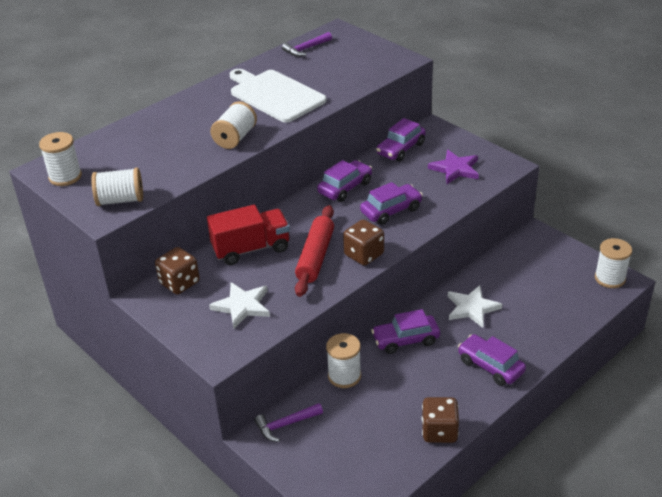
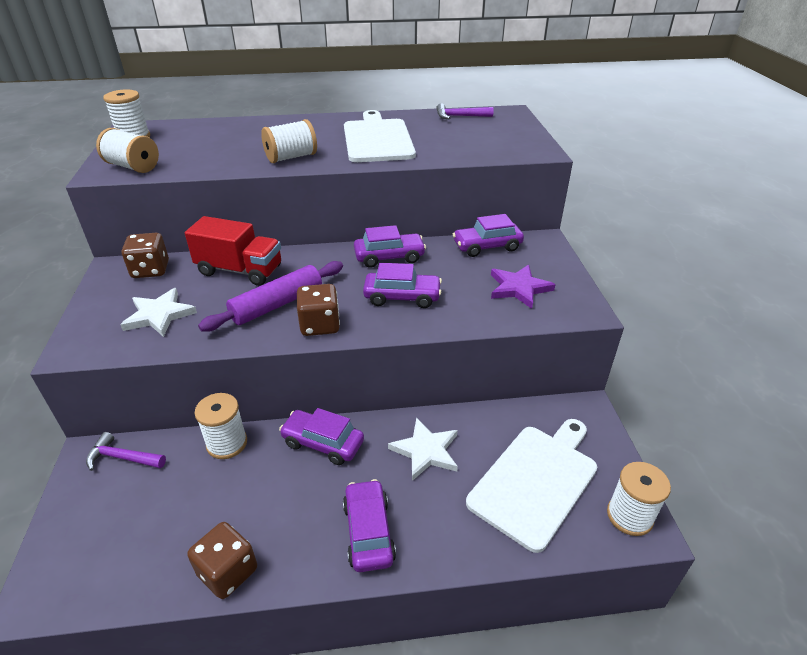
camera: 35 degrees right, 0 degrees up
(315, 257) = (277, 304): red rolling pin -> purple rolling pin
(548, 288) = (536, 481): none -> white cutting board

